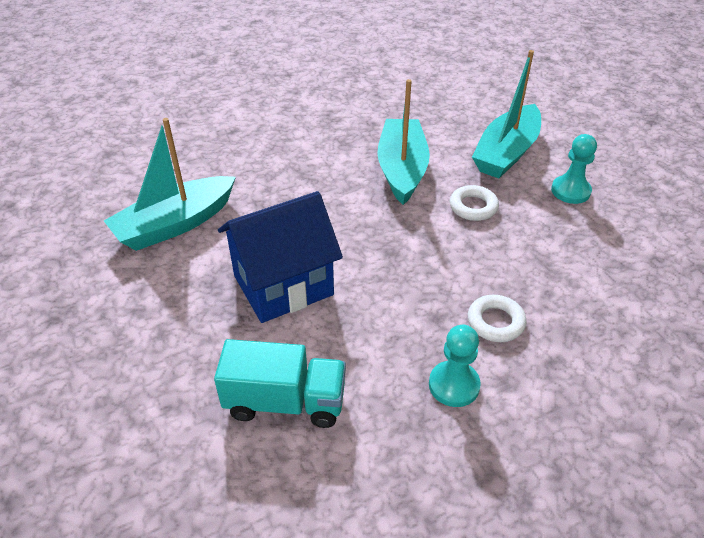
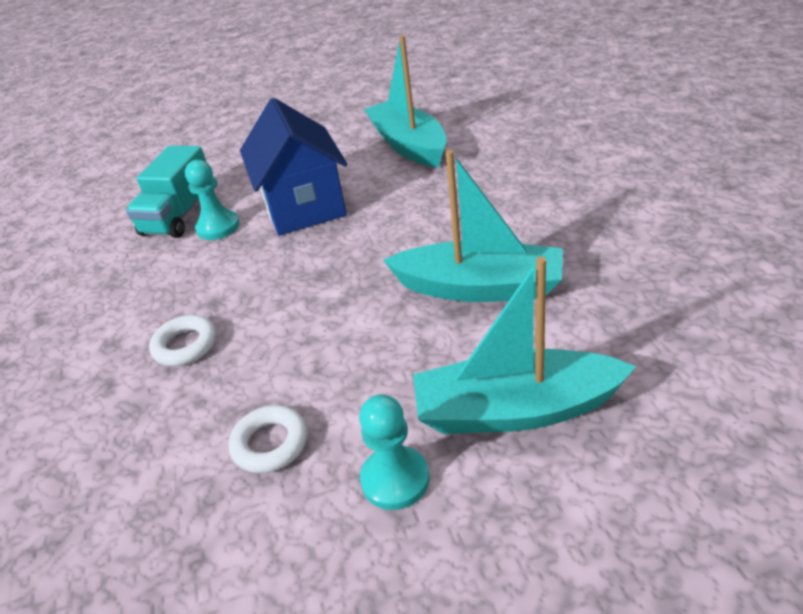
camera: 105 degrees right, 5 degrees down
(454, 385) = (133, 306): turquoise pawn -> turquoise pawn (218, 227)
(473, 207) = (383, 350): white ring -> white ring (270, 443)
(506, 153) = (515, 409): turquoise boat -> turquoise boat turned 45 degrees counterclockwise

